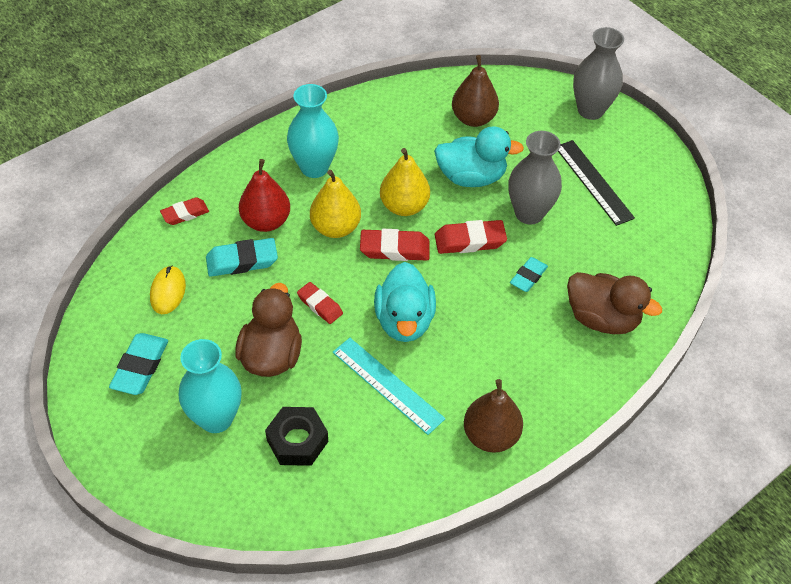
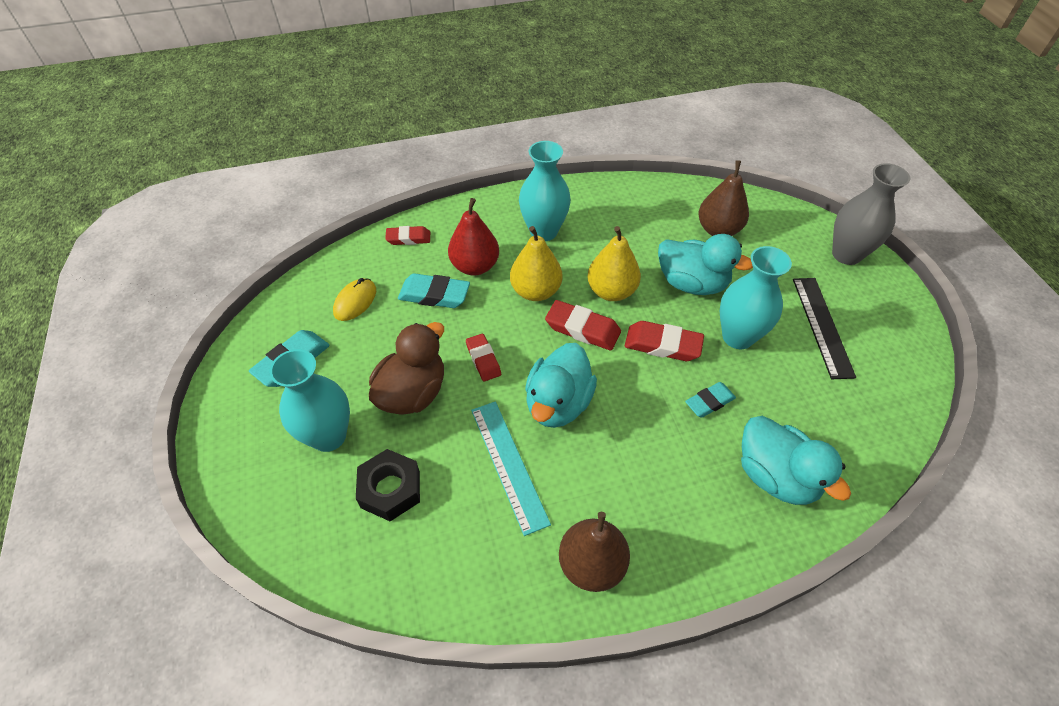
camera: 25 degrees right, 0 degrees up
(529, 213) = (738, 337): grey vase -> turquoise vase
(602, 318) = (775, 476): brown duck -> turquoise duck

